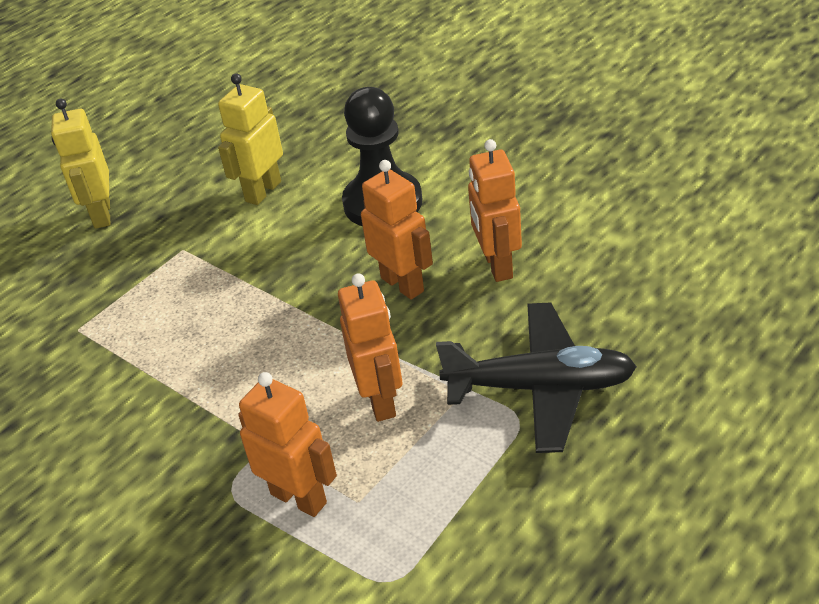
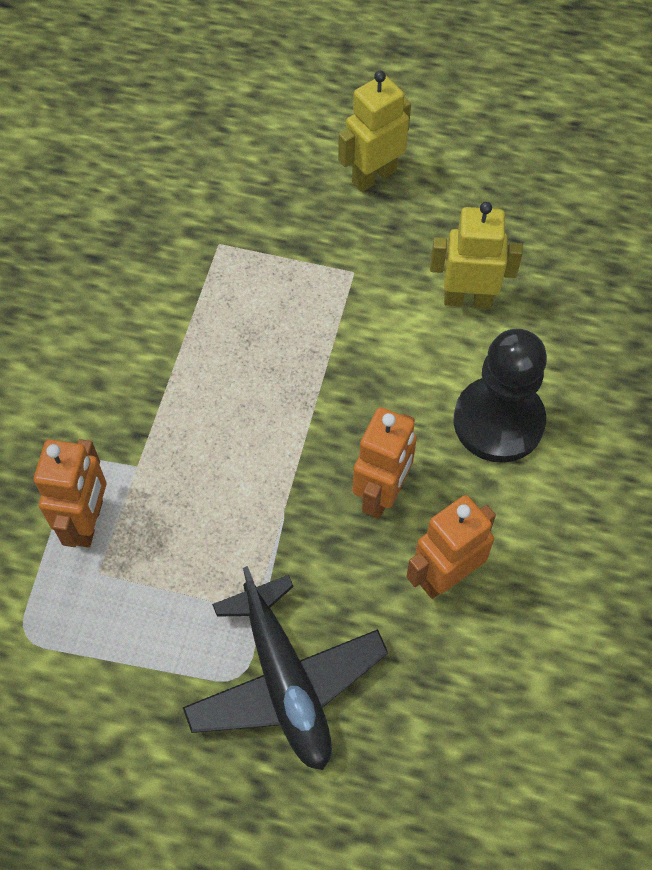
camera: 60 degrees right, 20 degrees up
(381, 400) = (220, 541): orange robot -> none

